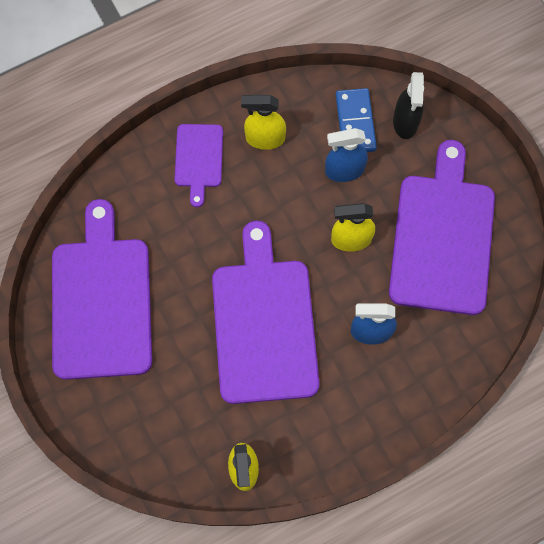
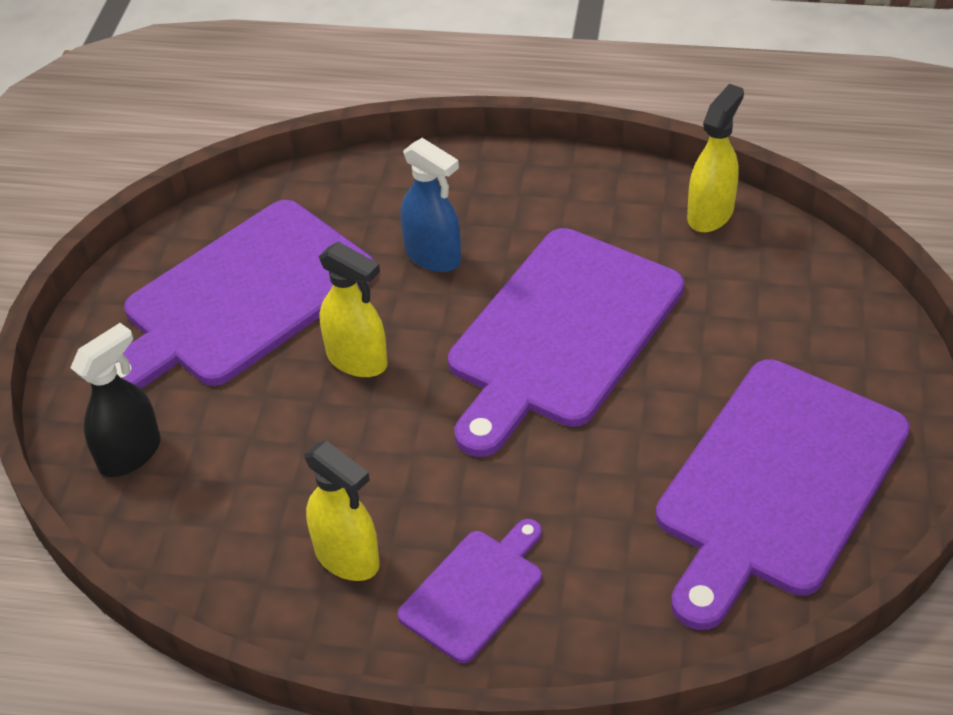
camera: 140 degrees left, 25 degrees down
(344, 170) = (279, 444): blue spray bottle -> none
(355, 122) = (196, 496): blue domino -> none

